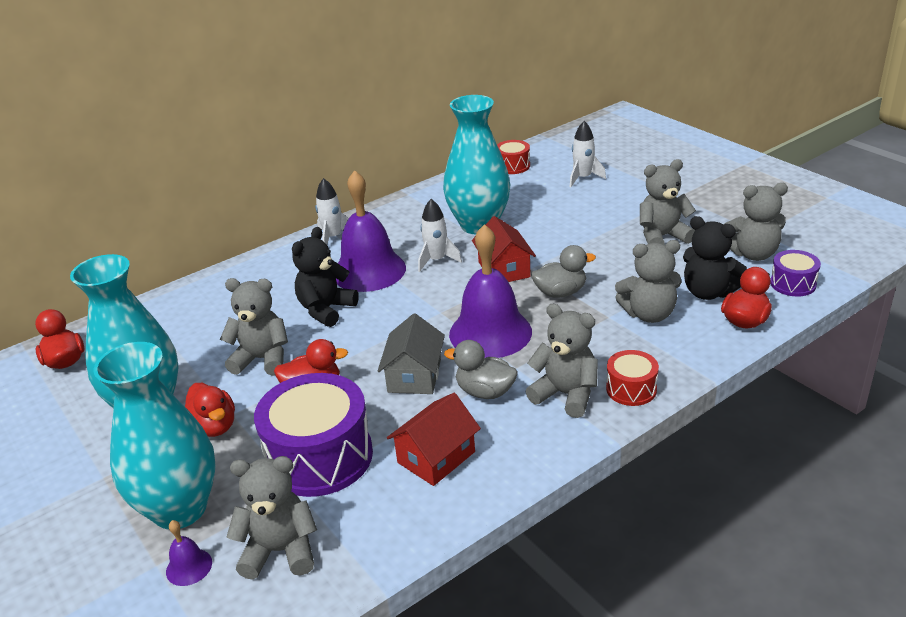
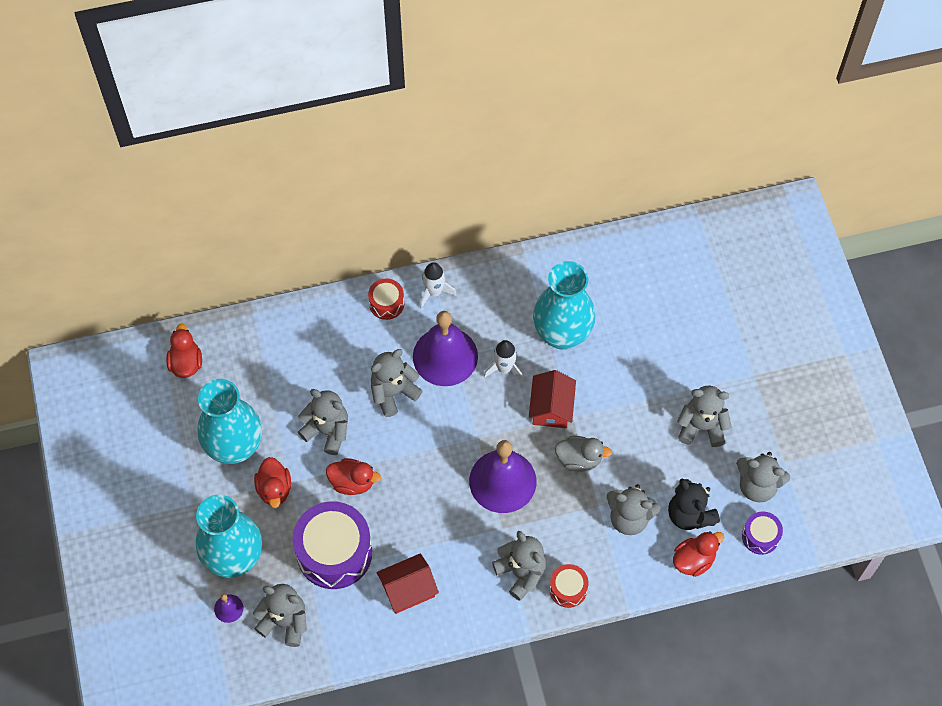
camera: 20 degrees right, 30 degrees up
(326, 310) = (393, 392): black teddy bear -> grey teddy bear
(414, 376) = (427, 502): grey house -> none
(485, 392) = (468, 543): grey duck -> none
(513, 166) = (638, 252): red drum -> red drum (386, 303)
(583, 178) = (689, 304): white rocket -> none

